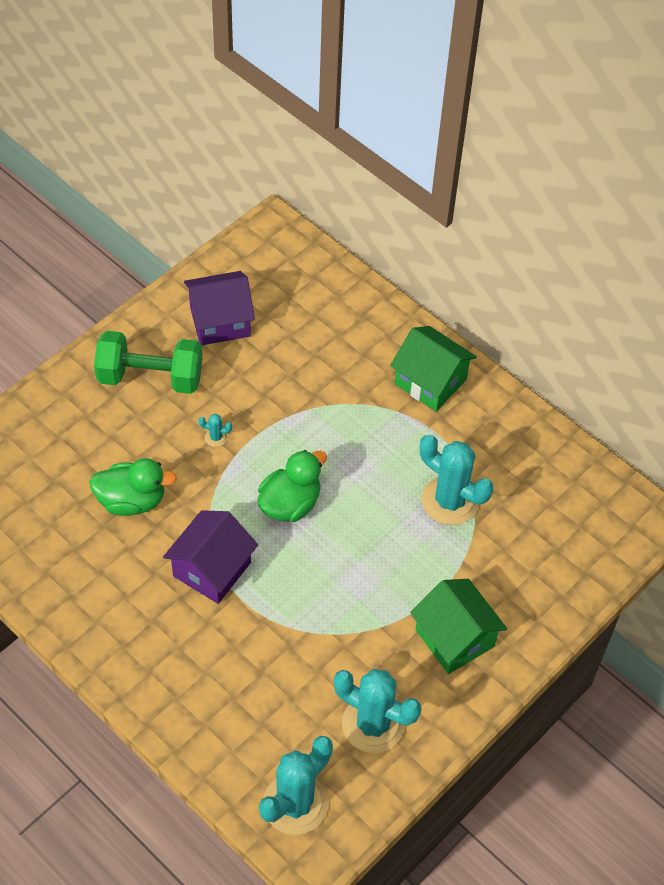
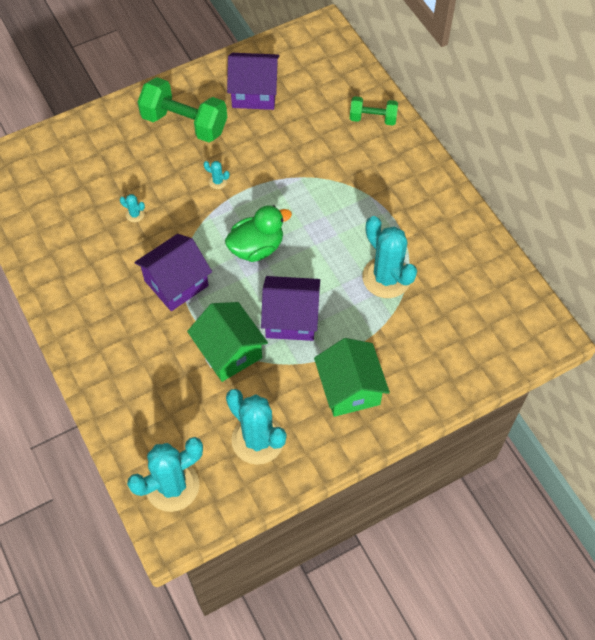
camera: 20 degrees right, 5 degrees up
(132, 501) = (135, 214): green duck -> turquoise cactus
(360, 576) = (291, 318): none -> purple house
(368, 320) = (373, 118): none -> green dumbbell
(430, 381) = (405, 178): green house -> green house (229, 352)

